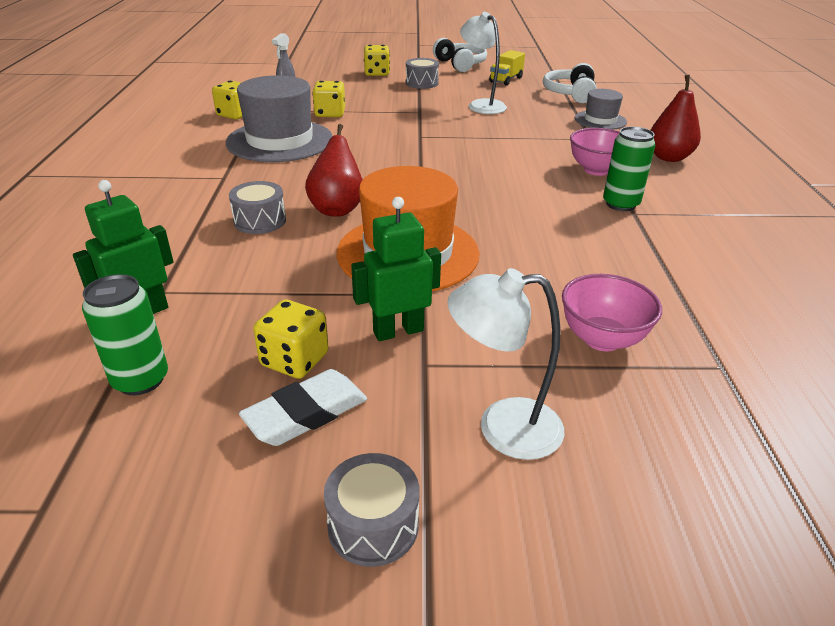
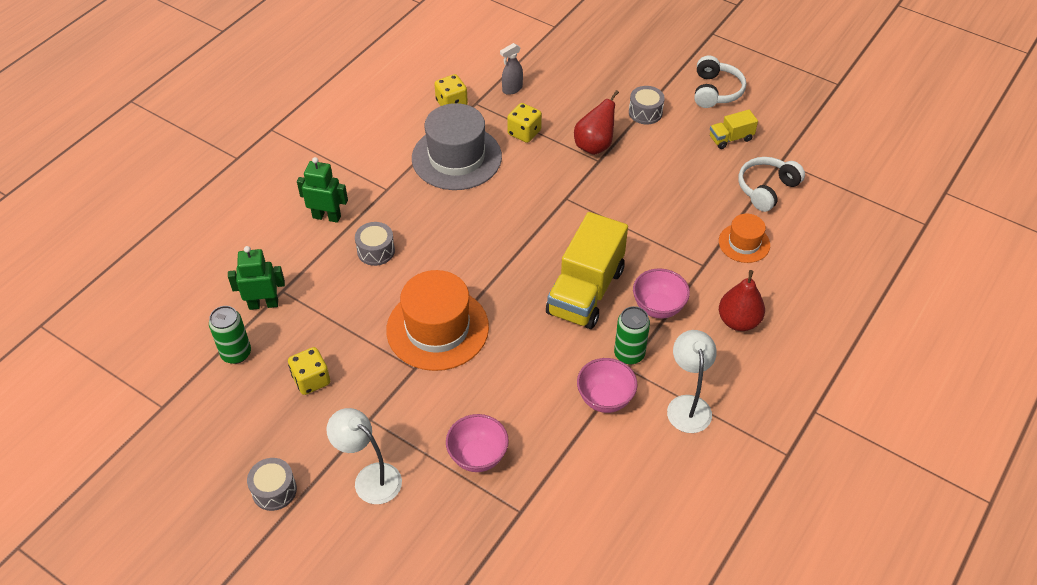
camera: 35 degrees right, 15 degrees up
(306, 413) = (292, 417): white eraser -> none
(337, 209) = (431, 262): red pear -> red pear (594, 146)
(377, 73) = (620, 78): yellow dice -> none
(398, 331) = (377, 389): green robot -> green robot (327, 217)
(481, 105) = (662, 172): white lamp -> white lamp (687, 405)
(520, 180) = (585, 291): none -> yellow truck
(600, 120) = (744, 243): grey hat -> orange hat
(650, 240) = (605, 399): none -> pink bowl

